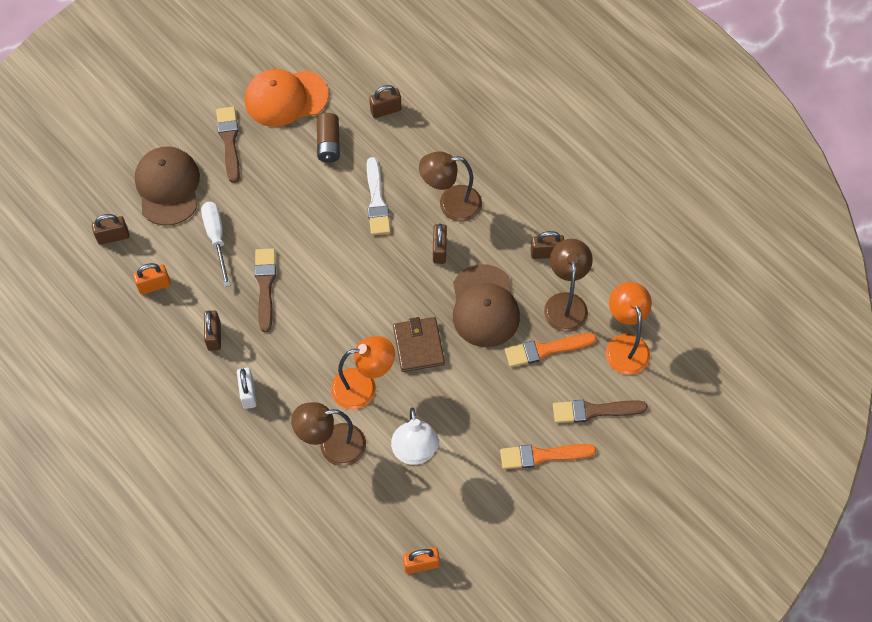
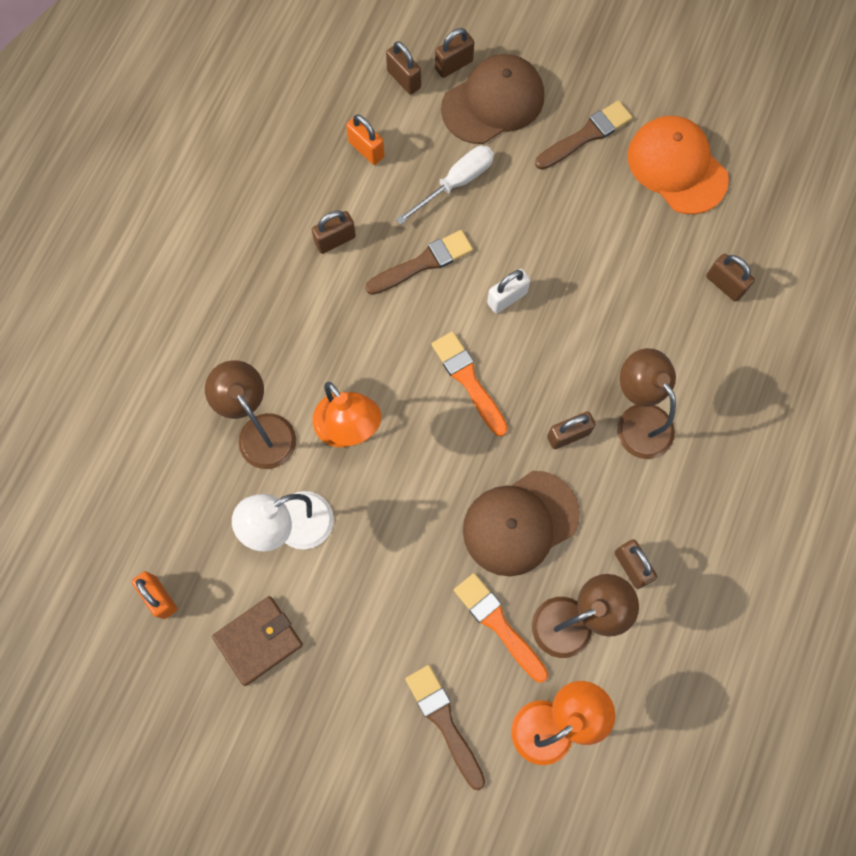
camera: 65 degrees right, 10 degrees up
(122, 199) = (454, 65): none -> brown padlock
(248, 393) = (283, 309): white padlock -> white padlock (507, 298)
(328, 144) = (642, 242): brown battery -> none
(377, 201) = (596, 332): white brush -> none
(418, 346) = (430, 468): brown wallet -> brown wallet (258, 641)
(542, 455) = (356, 681): orange brush -> orange brush (468, 380)

